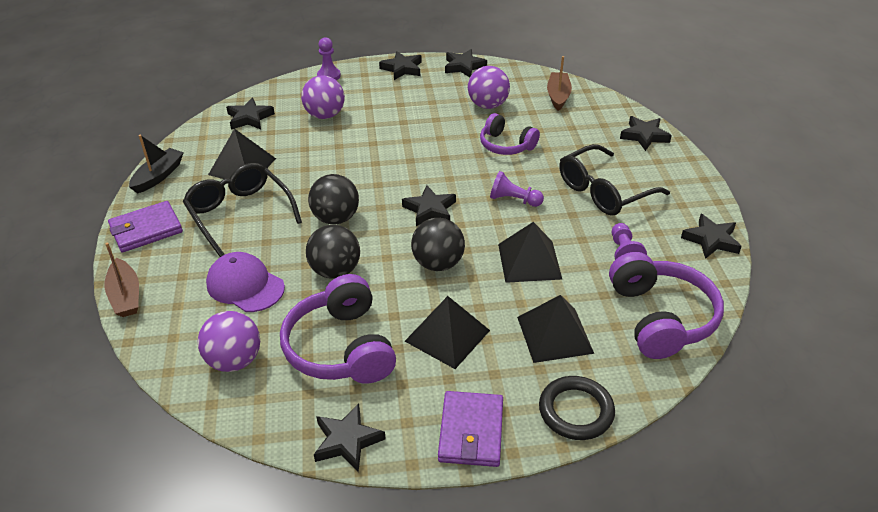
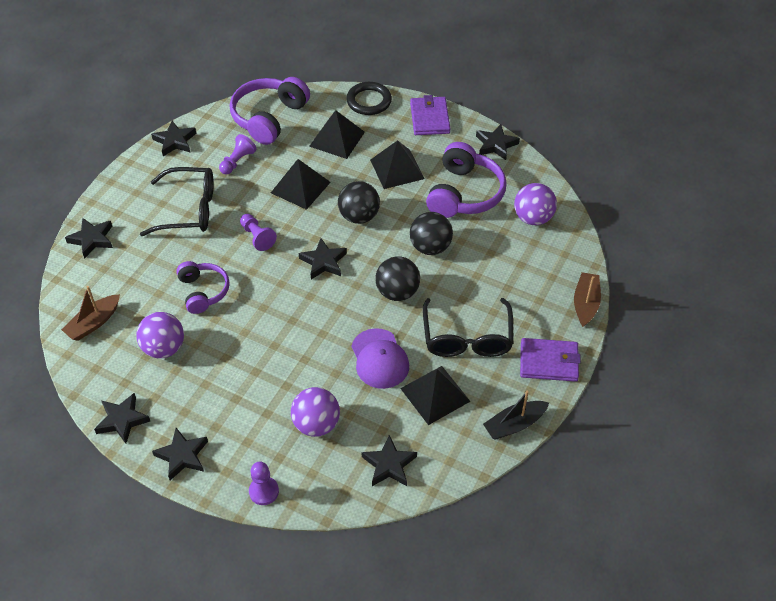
camera: 145 degrees left, 10 degrees up
(245, 285) = (498, 268): purple cap -> purple cap (379, 359)
(471, 431) = (430, 118): purple wallet -> purple wallet turned 45 degrees counterclockwise

